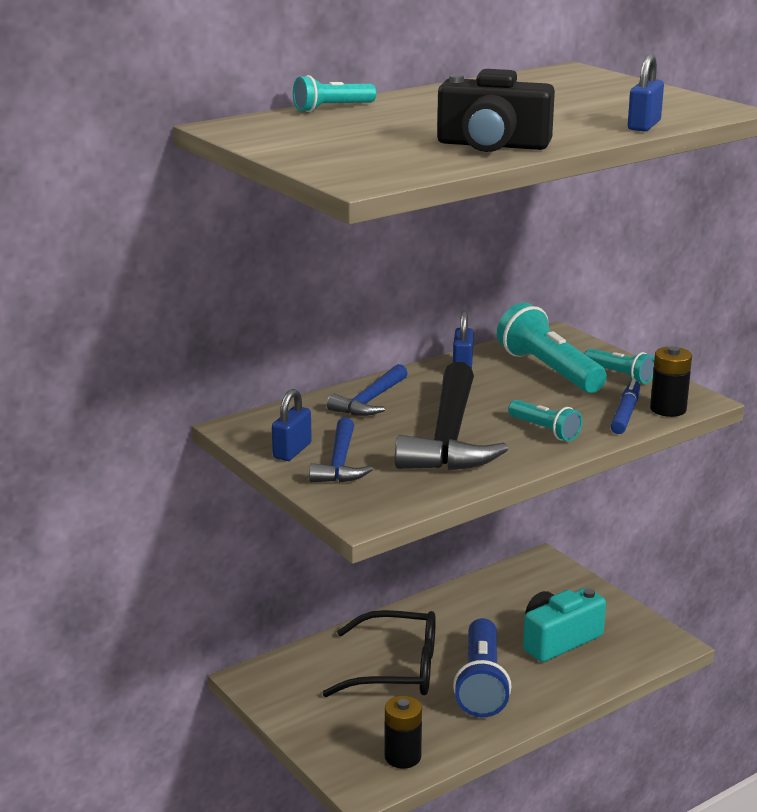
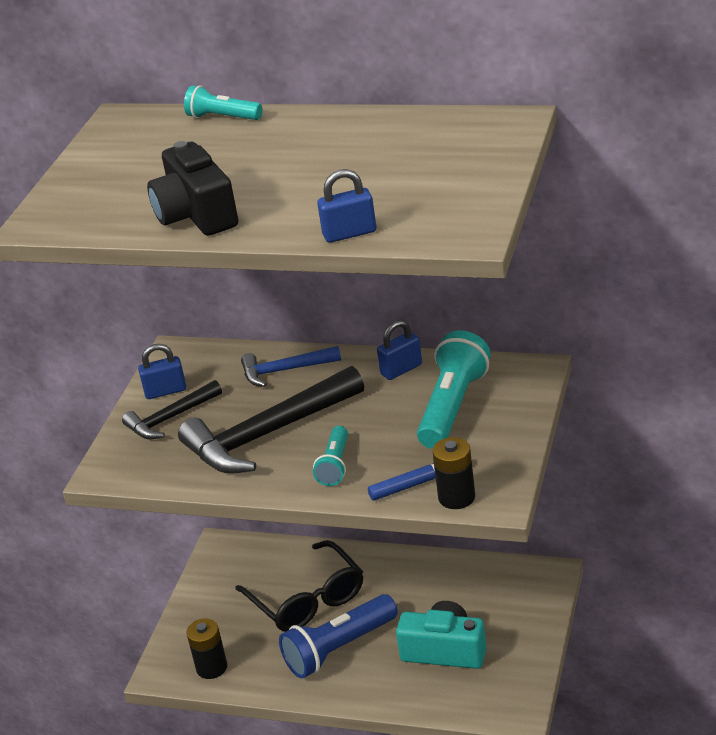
camera: 55 degrees right, 10 degrees up
(340, 463) = (170, 418): blue hammer -> black hammer
(620, 375) = (493, 442): turquoise flashlight -> none

